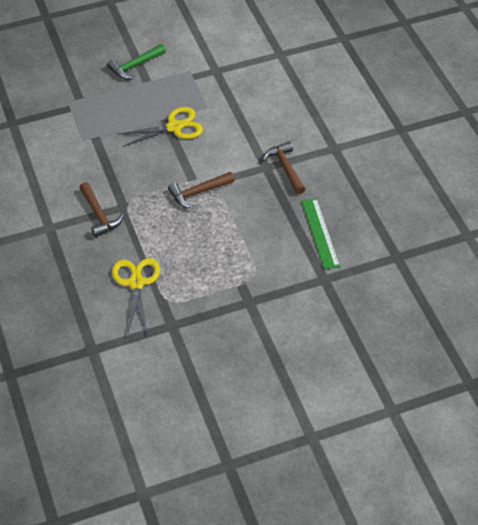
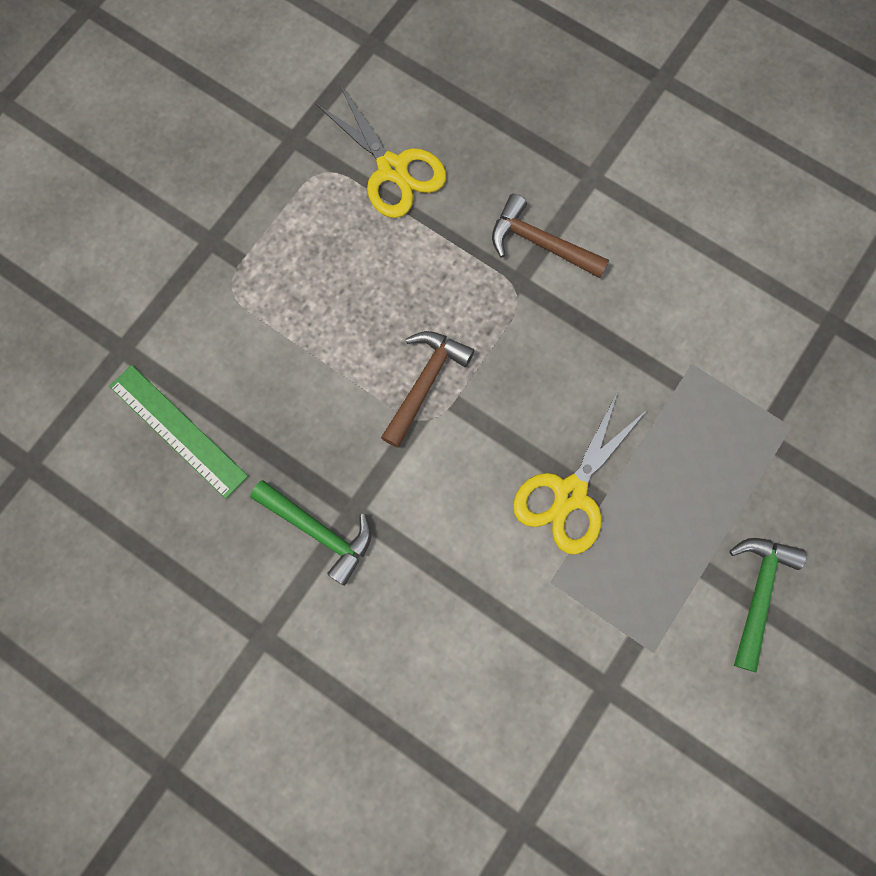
camera: 145 degrees right, 25 degrees up
(285, 168) = (319, 531): brown hammer -> green hammer

